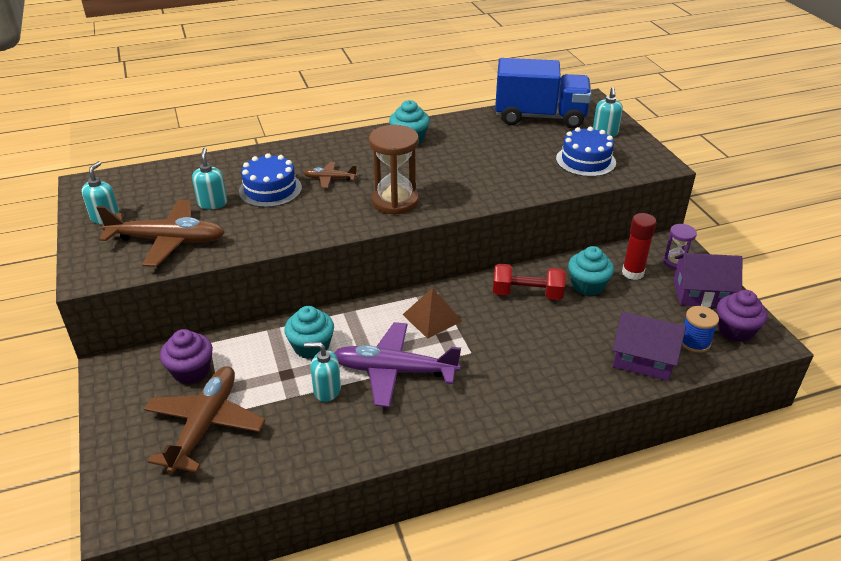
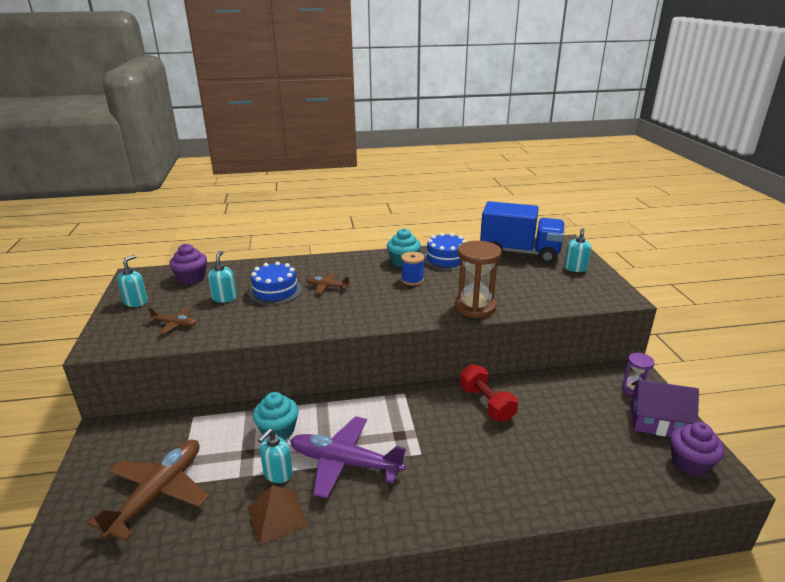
camera: 10 degrees right, 10 degrees down
(167, 241) = (174, 324): brown plane -> brown plane, size x0.49
(191, 371) = (167, 440): purple cupcake -> purple cupcake (191, 278)
(327, 390) = (278, 474): turquoise soap dispenser -> turquoise soap dispenser turned 75 degrees counterclockwise
(395, 201) = (375, 309): brown hourglass -> brown hourglass (475, 307)
(432, 317) = (393, 416): brown pyramid -> brown pyramid (277, 516)
(527, 294) = (486, 404): red dumbbell -> red dumbbell turned 45 degrees clockwise
(585, 161) = (553, 289): blue cake -> blue cake (446, 259)
(587, 285) = (545, 402): turquoise cupcake -> none
(632, 273) = (590, 395): red glue stick -> none
(643, 359) = (590, 481): purple house -> none
(694, 342) = (646, 470): blue spool -> blue spool (412, 280)

